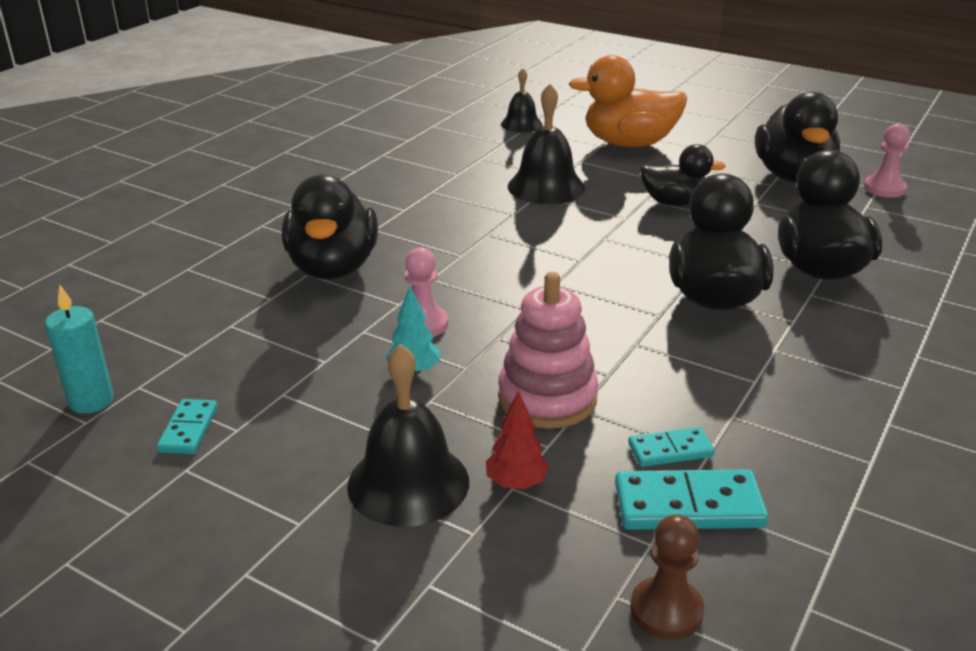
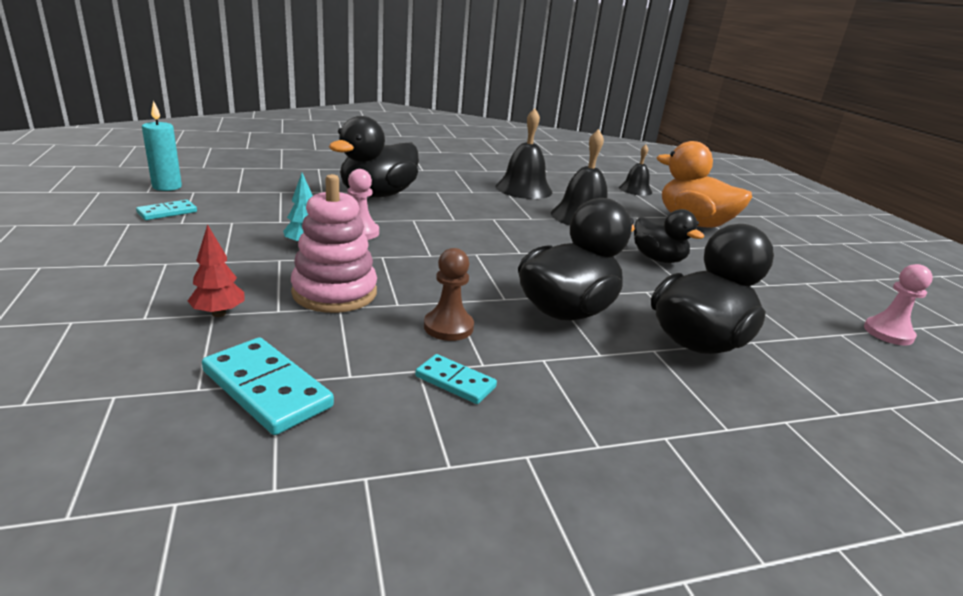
camera: 40 degrees right, 5 degrees down
(408, 483) = (180, 280): black bell -> black bell (523, 189)
(666, 610) = (111, 424): brown pawn -> brown pawn (448, 327)
(670, 450) = (333, 358): turquoise domino -> turquoise domino (455, 382)
(792, 176) = (802, 289): black duck -> none

